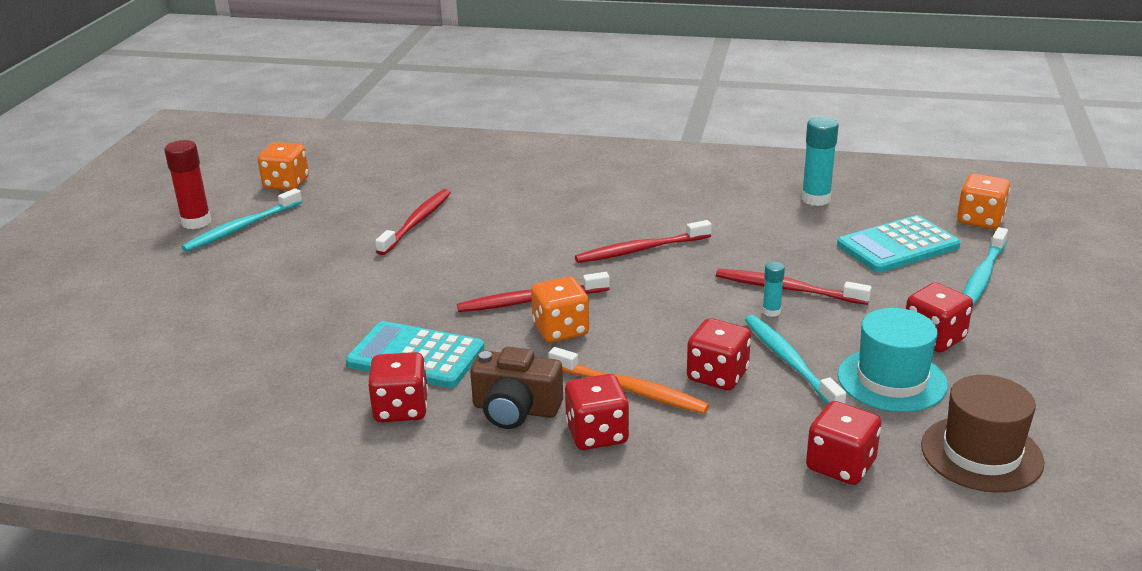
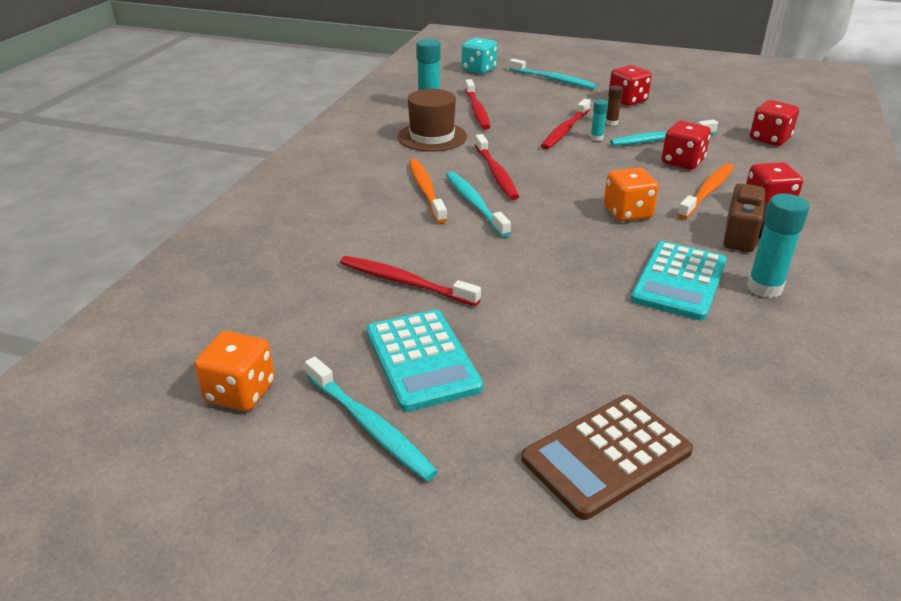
camera: 85 degrees left, 5 degrees up
(185, 313) = (606, 455): none -> brown calculator
(196, 222) = (332, 480): red glue stick -> none
(401, 409) = (764, 288): red dice -> turquoise glue stick
(529, 301) = (580, 224): red toothbrush -> red toothbrush (477, 110)
(565, 242) = (474, 203): none -> turquoise toothbrush
(589, 216) = (426, 190): none -> orange toothbrush
(833, 323) = (611, 123): none -> brown glue stick
(892, 380) = (676, 116): turquoise hat -> none
(898, 246) = (509, 94): turquoise calculator -> turquoise calculator (422, 360)
(980, 220) = (479, 70): orange dice -> turquoise dice
(981, 454) = (743, 107): brown hat -> brown hat (432, 137)

